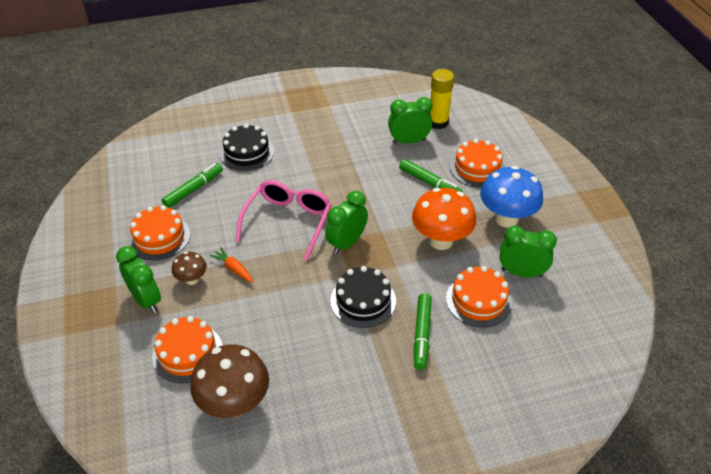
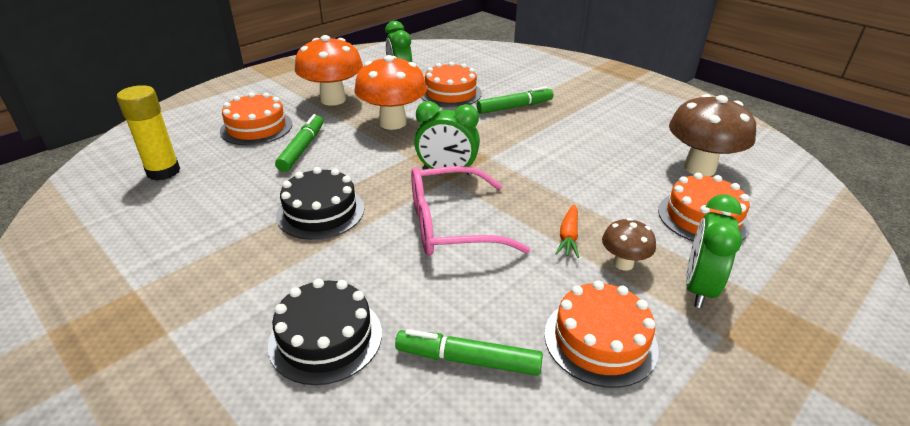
camera: 120 degrees left, 10 degrees down
(363, 301) = (512, 141): black cake -> black cake (320, 212)
(408, 141) = (219, 182): green clock -> none
(506, 219) = (333, 99): blue mushroom -> orange mushroom

